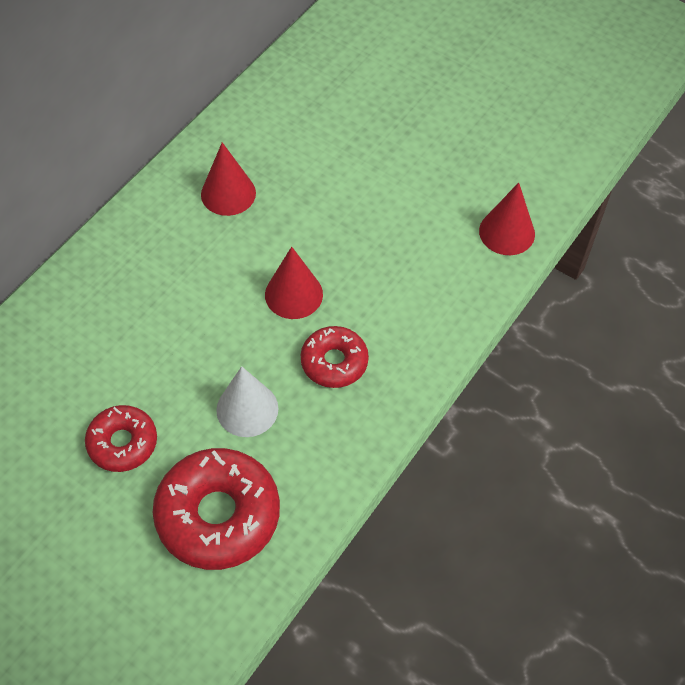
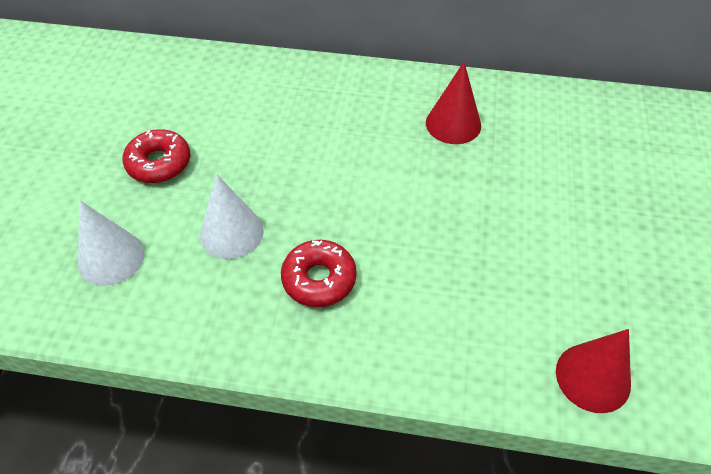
camera: 65 degrees right, 5 degrees down
(218, 515) = (111, 257): red donut -> white cone
(293, 294) = (377, 215): red cone -> none

